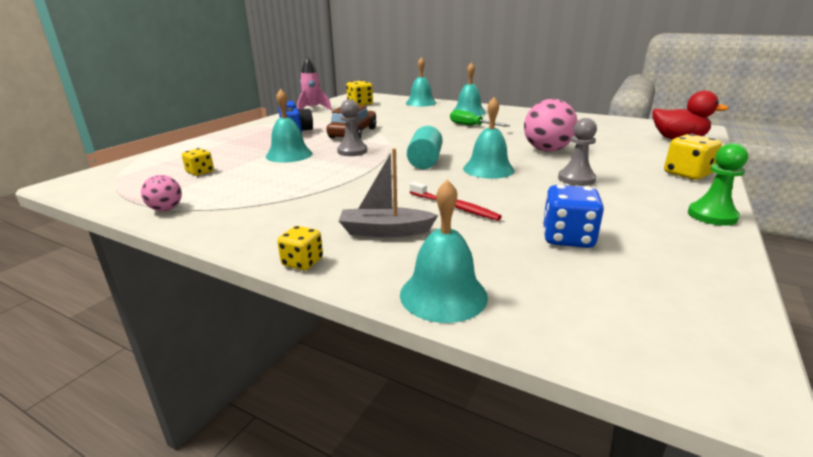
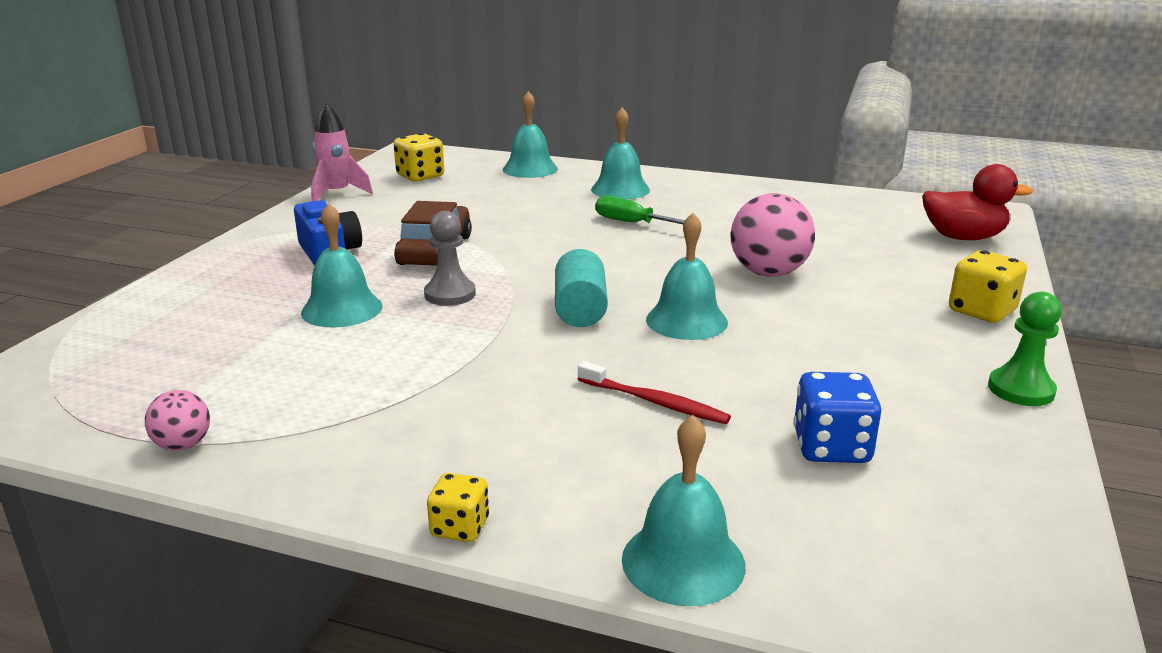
camera: 10 degrees left, 0 degrees up
(200, 172) = (200, 360): yellow dice -> none
(385, 231) = (564, 458): grey boat -> none
(576, 179) = (824, 332): grey pawn -> none

